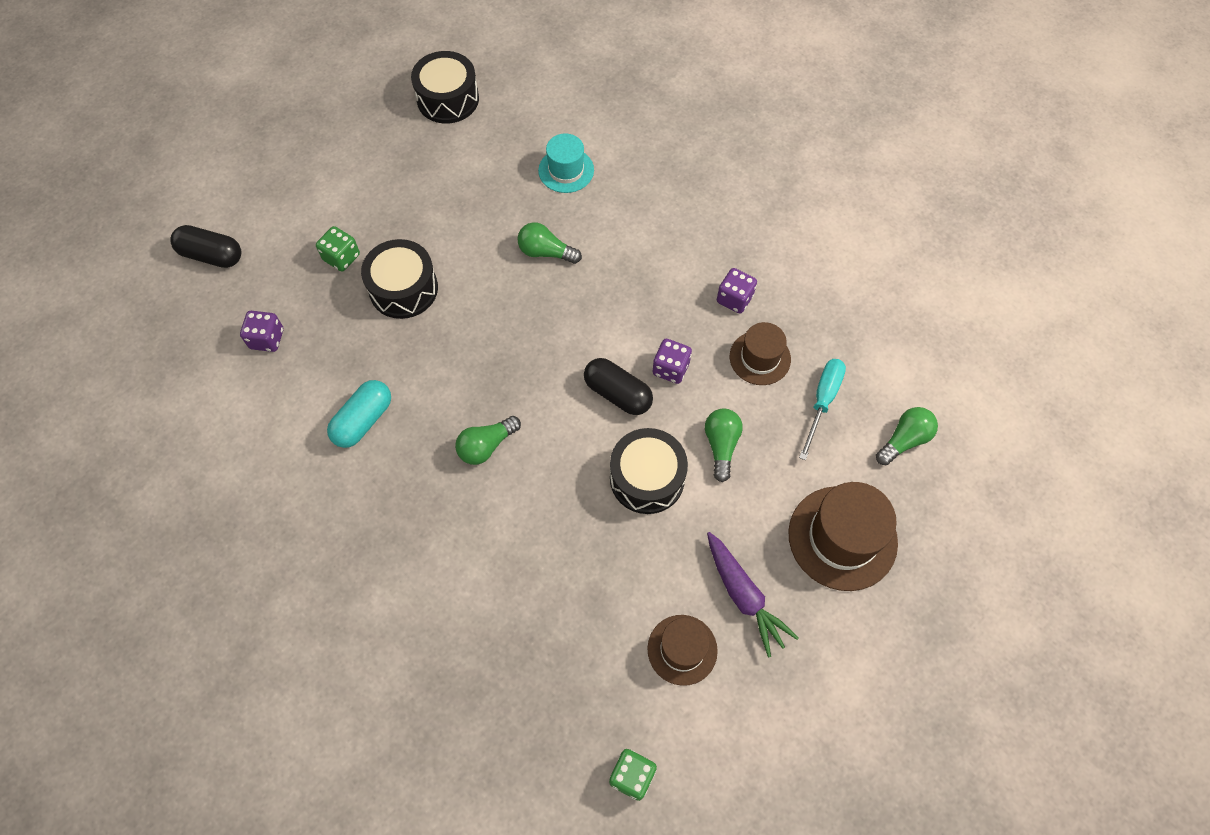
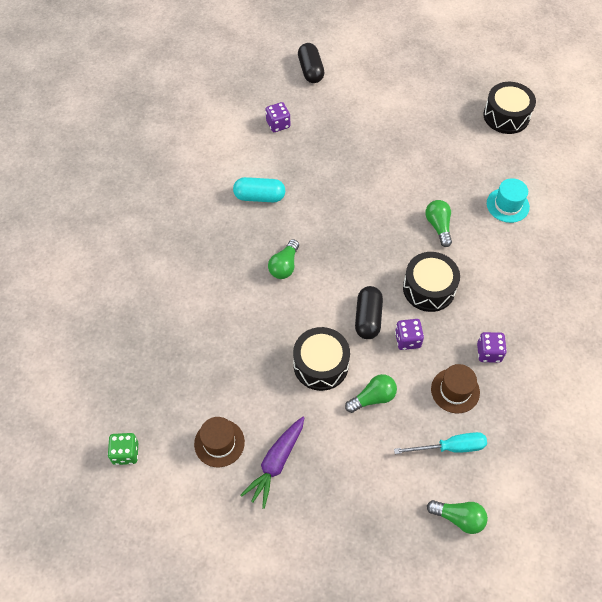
camera: 60 degrees right, 5 degrees down
(341, 257) = (354, 127): green dice -> none
(403, 289) = (357, 168): black drum -> black drum (429, 288)
(486, 446) = (284, 266): green light bulb -> green light bulb turned 90 degrees counterclockwise
(842, 538) = (356, 508): brown hat -> none

